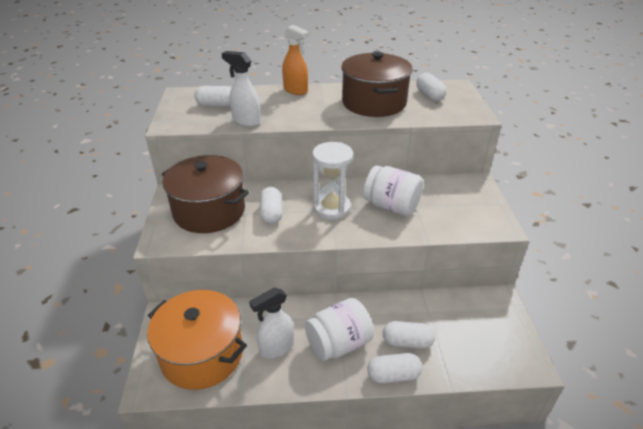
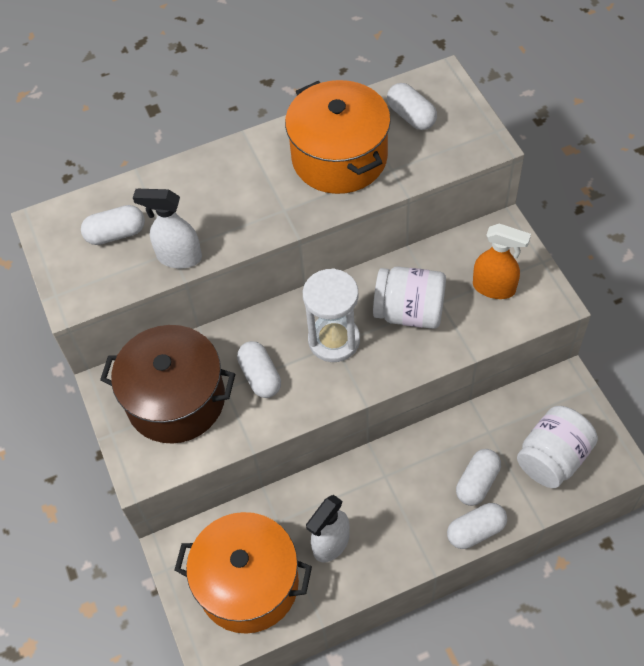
camera: 15 degrees left, 20 degrees up
(296, 90) = (214, 162): orange spray bottle -> orange spray bottle (494, 288)
(338, 343) = (400, 512): white jar -> white jar (552, 458)
(374, 103) = (339, 158): brown pot -> orange pot
(407, 342) = (477, 482): white capsule -> white capsule turned 45 degrees counterclockwise

